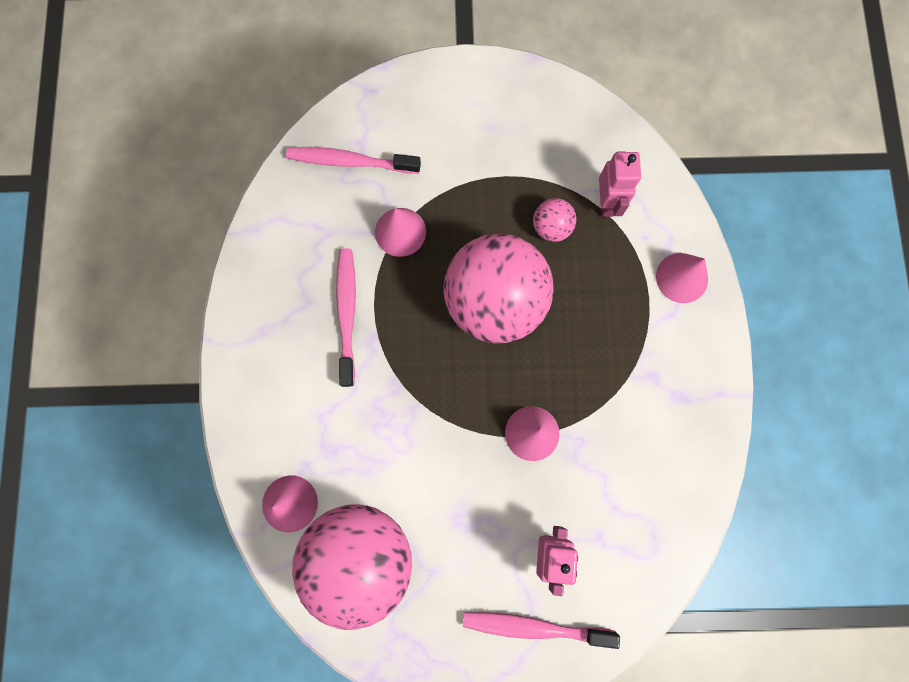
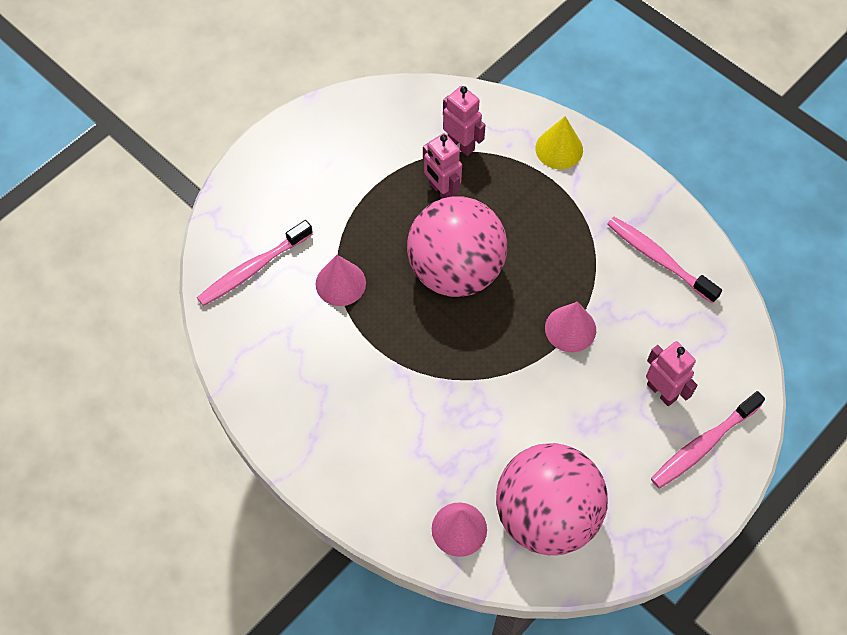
camera: 45 degrees left, 15 degrees down
(347, 313) = (361, 369): pink toothbrush -> pink toothbrush (658, 259)
(551, 227) = (441, 191): pink ball -> pink robot
(682, 277) = (559, 149): pink cone -> yellow cone

